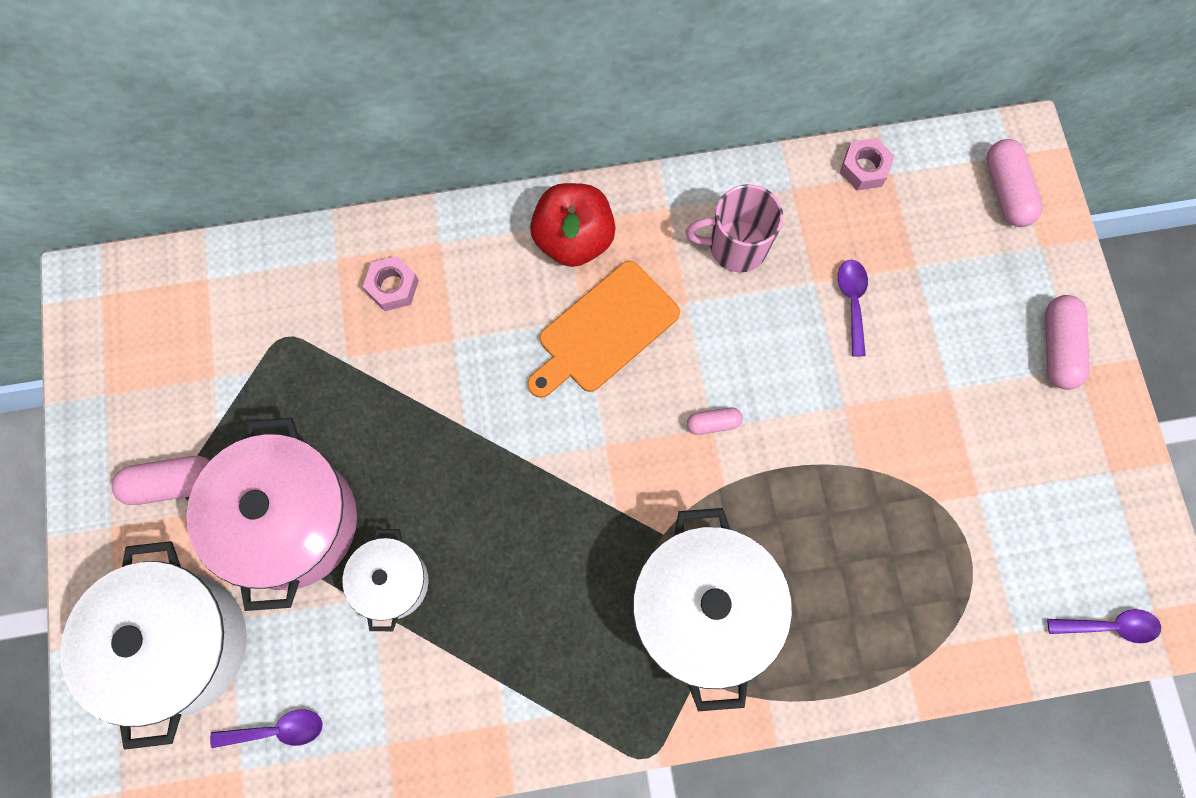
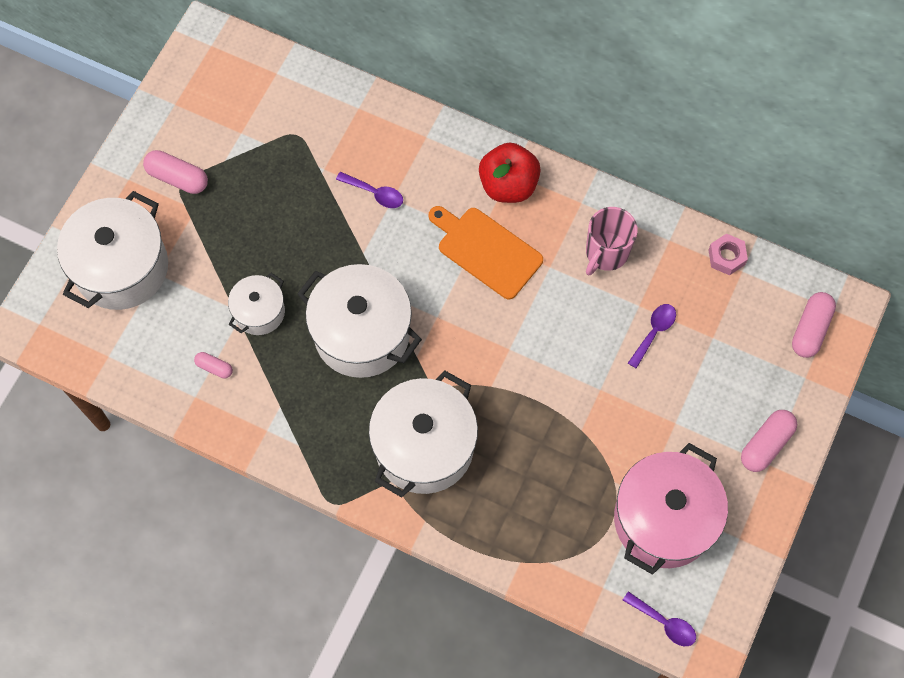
camera: 35 degrees right, 5 degrees down
(277, 730) = (142, 348): purple spoon -> purple spoon (375, 193)
(291, 522) = (227, 241): pink pot -> pink pot (663, 519)
(392, 287) = (379, 145): pink nut -> none
(533, 525) = (362, 333): none -> white pot
(604, 330) = (486, 250): orange cutting board -> orange cutting board turned 45 degrees clockwise
(713, 423) = (511, 346): pink capsule -> pink capsule (214, 367)
(736, 247) = (606, 253): pink mug -> pink mug turned 90 degrees counterclockwise

